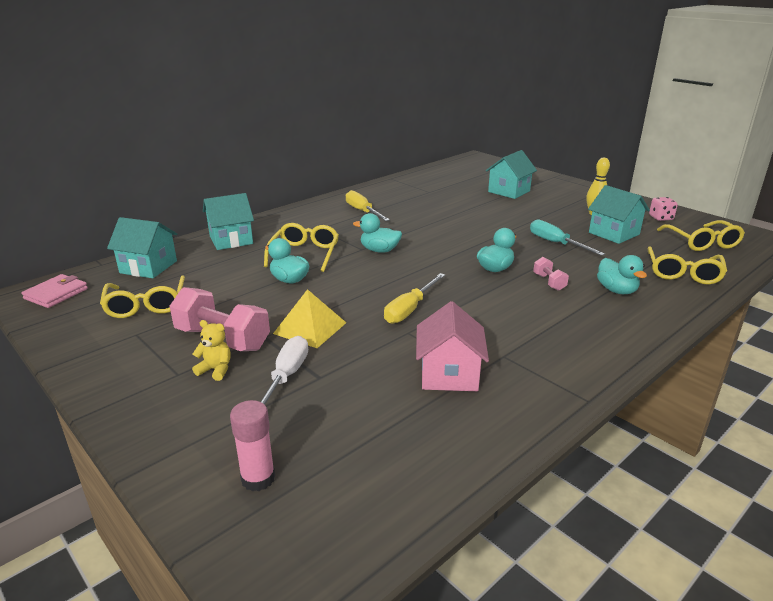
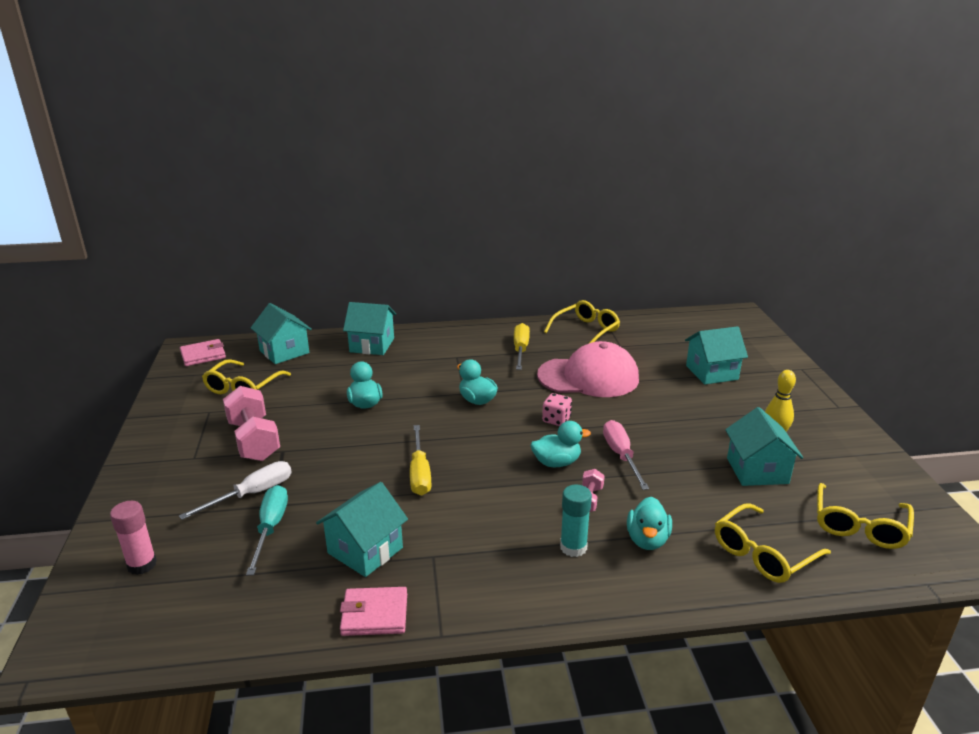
camera: 35 degrees right, 0 degrees up
(215, 370) = (219, 465): yellow teddy bear -> none
(305, 253) = (411, 380): yellow glasses -> yellow glasses (586, 330)
(310, 328) = (322, 457): yellow pyramid -> none
(409, 309) = (419, 473): yellow screwdriver -> yellow screwdriver turned 75 degrees counterclockwise
(437, 214) = (588, 377): none -> pink cap
(449, 374) = (365, 550): pink house -> turquoise house
(524, 411) = (374, 614): none -> pink wallet
(528, 251) = (621, 456): none -> pink screwdriver
(556, 243) = (666, 457): turquoise screwdriver -> turquoise screwdriver (271, 528)
(583, 312) = (573, 547): none -> turquoise glue stick
(661, 218) = (857, 472): pink dice -> pink dice (556, 420)

